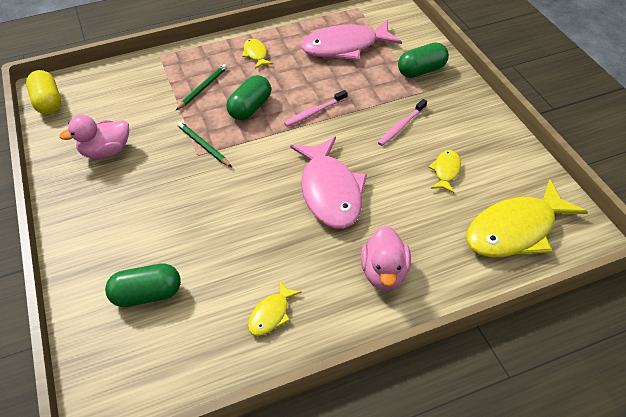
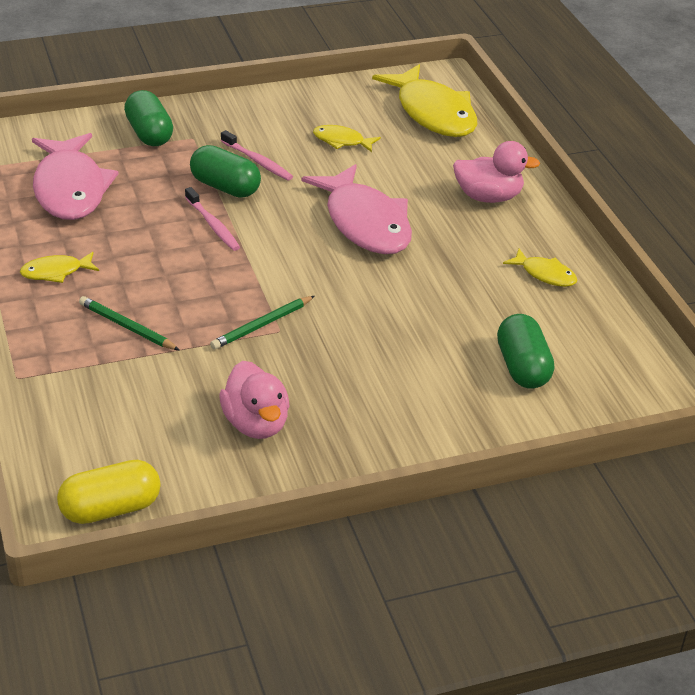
camera: 90 degrees left, 10 degrees down
(250, 108) = (188, 281): green capsule -> green capsule (225, 187)
(330, 191) = (365, 223): pink fish -> pink fish turned 75 degrees clockwise

